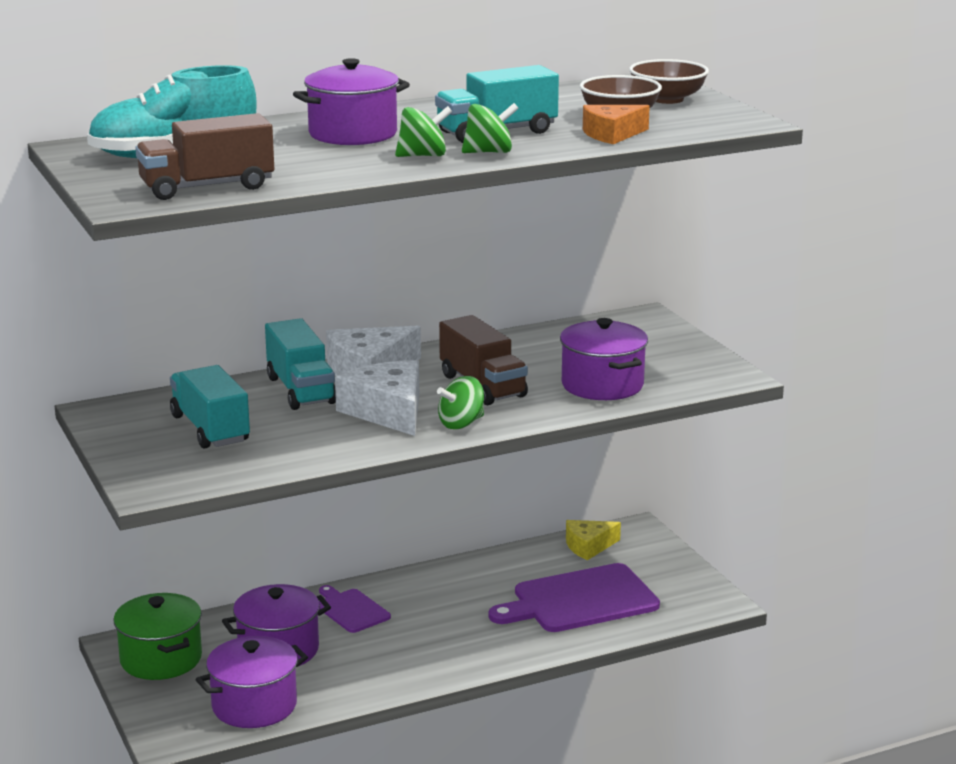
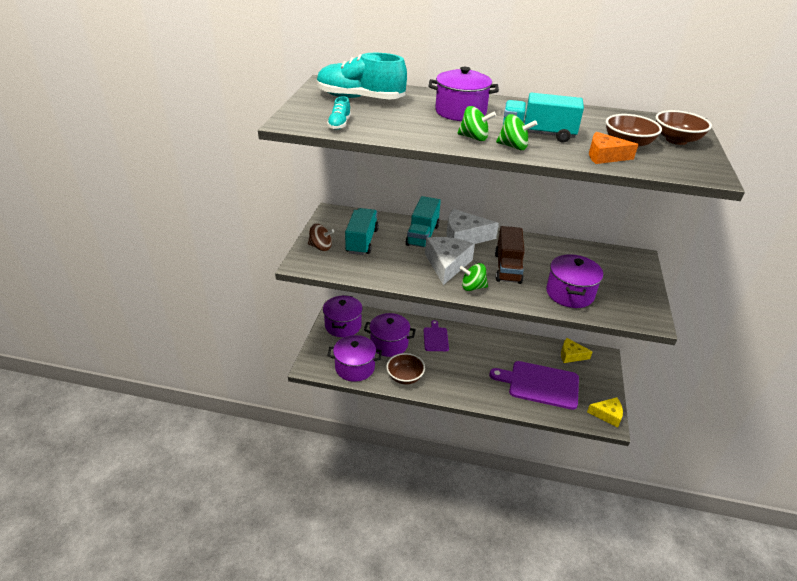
camera: 35 degrees right, 15 degrees up
(150, 459) = (321, 247): none -> brown spinning top
(161, 659) = (343, 325): green pot -> purple pot
(207, 187) = (339, 124): brown truck -> turquoise shoe
(357, 681) = (405, 377): none -> brown bowl
(709, 595) = (607, 414): none -> yellow cheese

